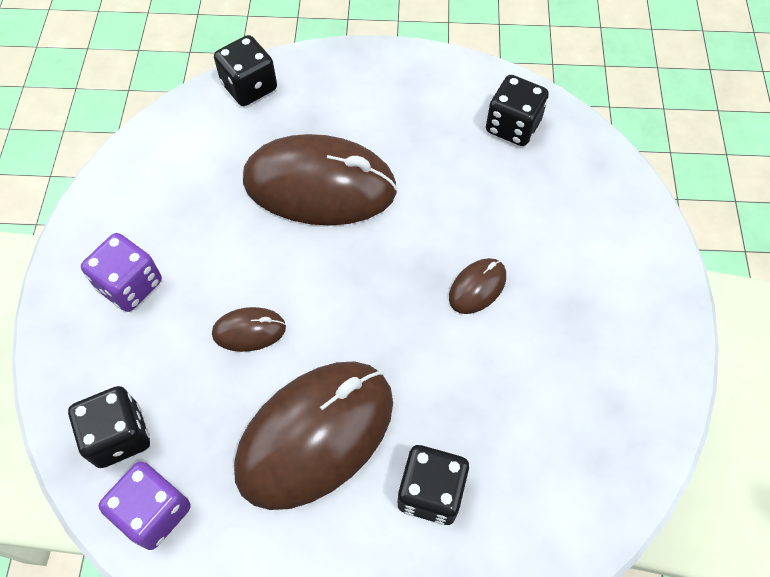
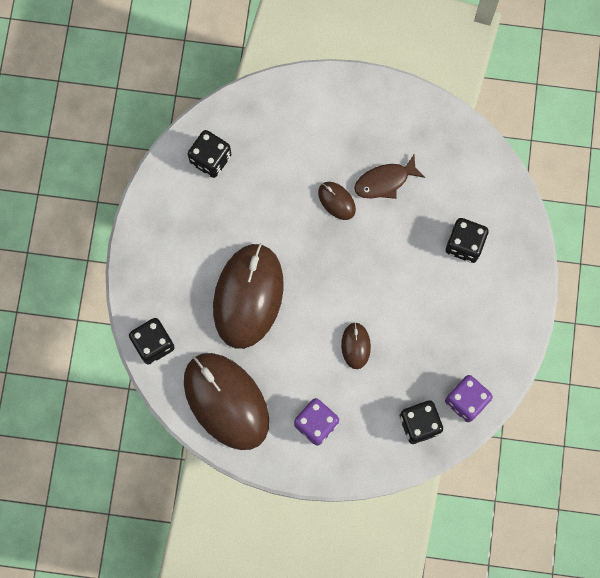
camera: 85 degrees left, 15 degrees up
(315, 435) = (427, 307): brown mouse -> brown mouse (226, 401)
(521, 354) = (385, 181): none -> brown fish

